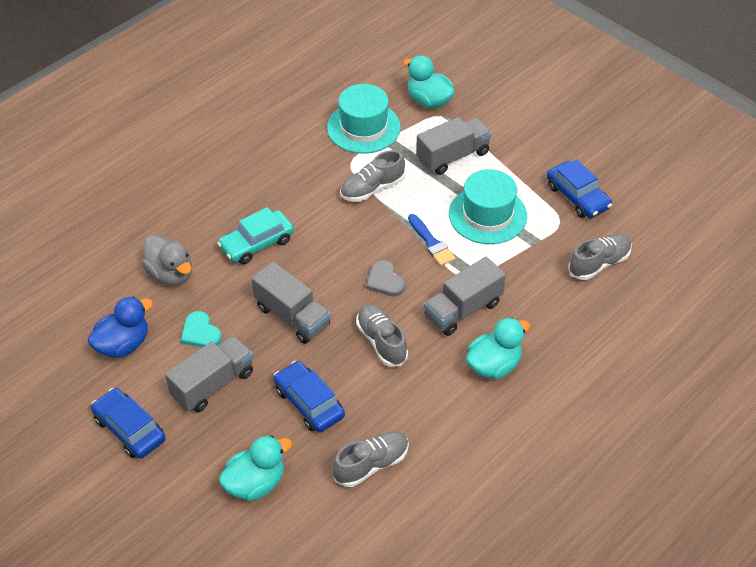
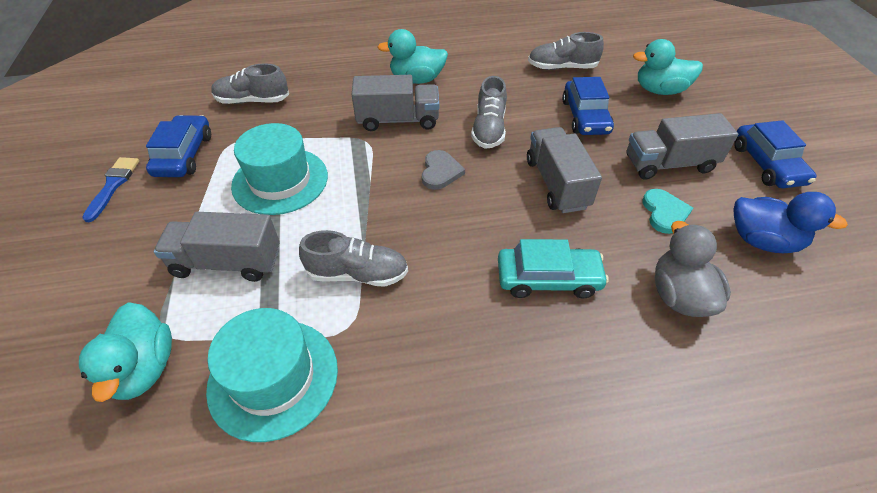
camera: 145 degrees left, 0 degrees up
(123, 345) = (762, 240): blue duck -> blue duck turned 150 degrees counterclockwise
(431, 243) = (362, 182): blue brush -> blue brush (113, 185)

